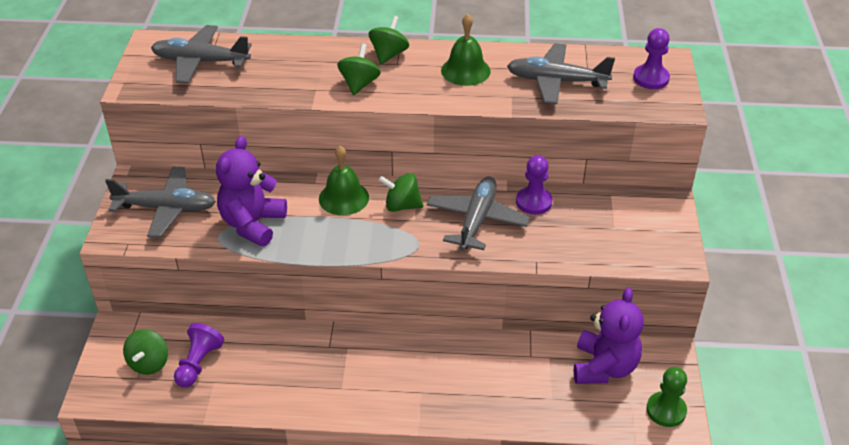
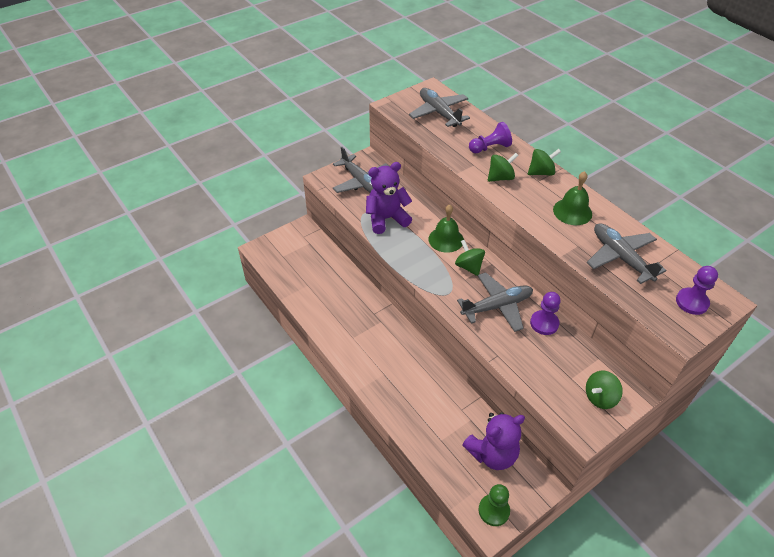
camera: 50 degrees right, 5 degrees up
(149, 363) = (295, 254): green spinning top -> green spinning top (600, 397)
(198, 363) = (312, 271): purple pawn -> purple pawn (490, 148)

